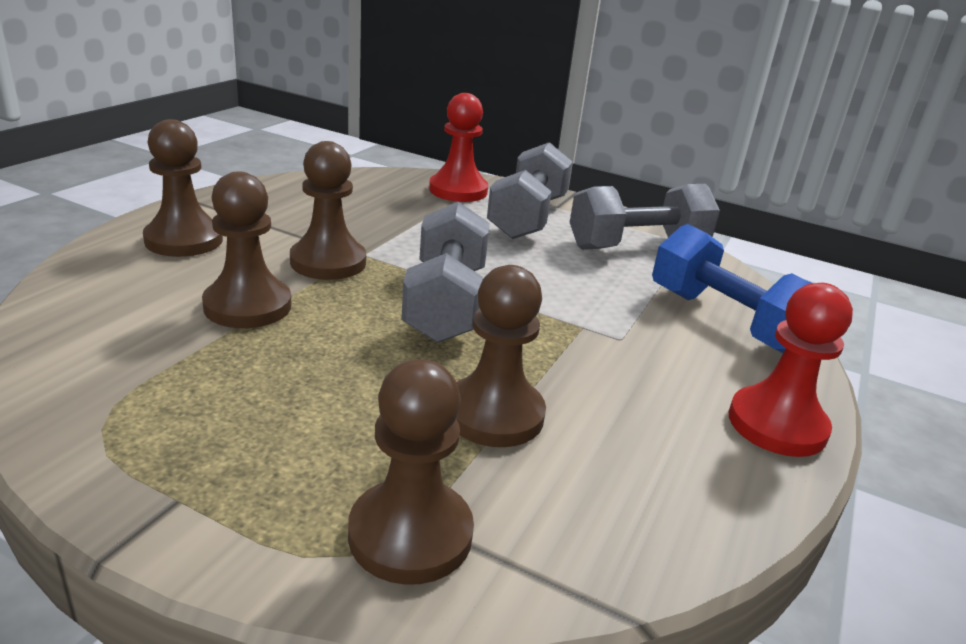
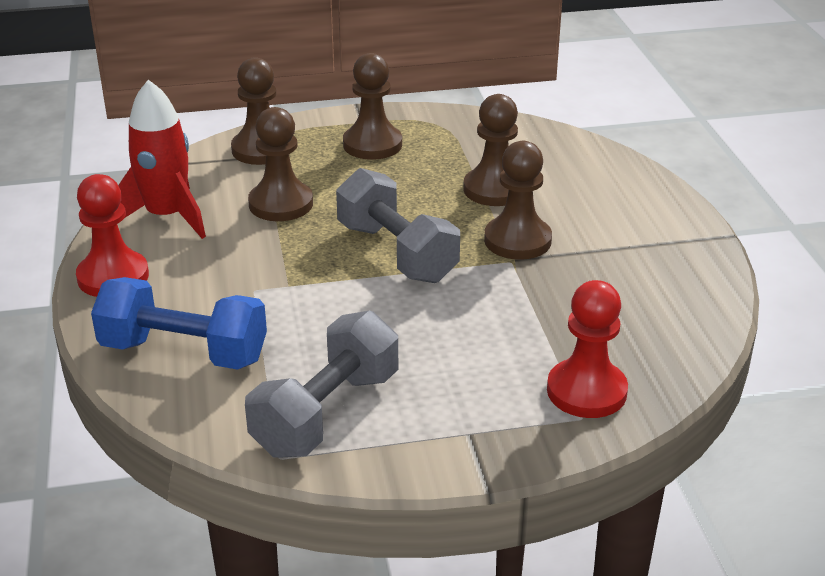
camera: 145 degrees right, 5 degrees up
(184, 240) = (625, 205): brown pawn -> brown pawn (372, 145)
(528, 217) = (469, 391): grey dumbbell -> none
(665, 478) = (167, 217): none -> red rocket

